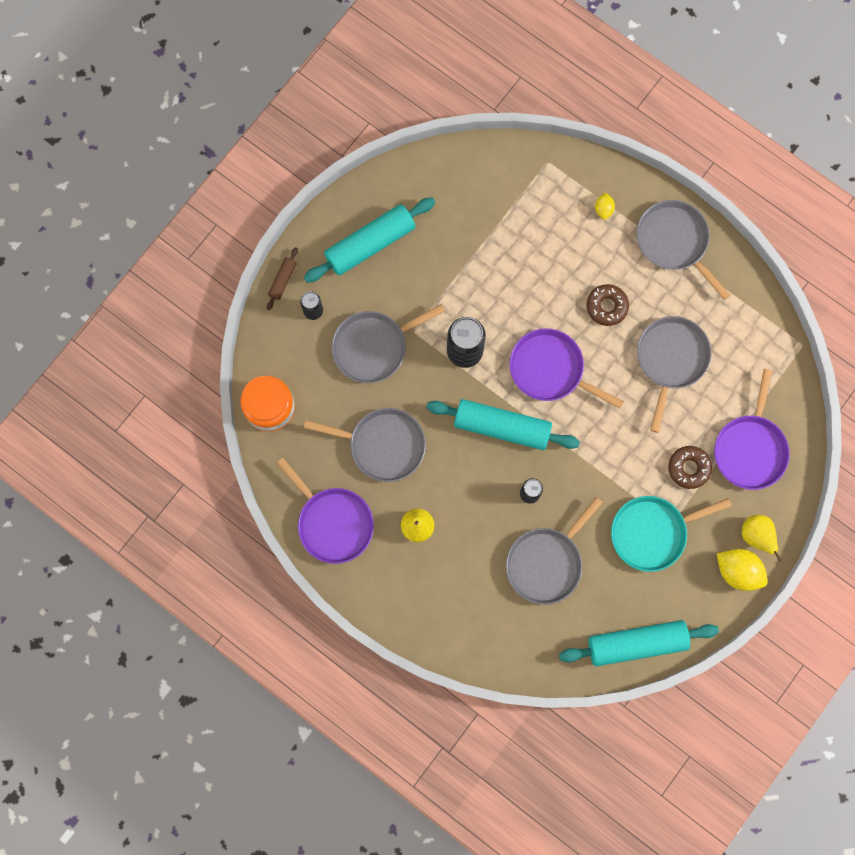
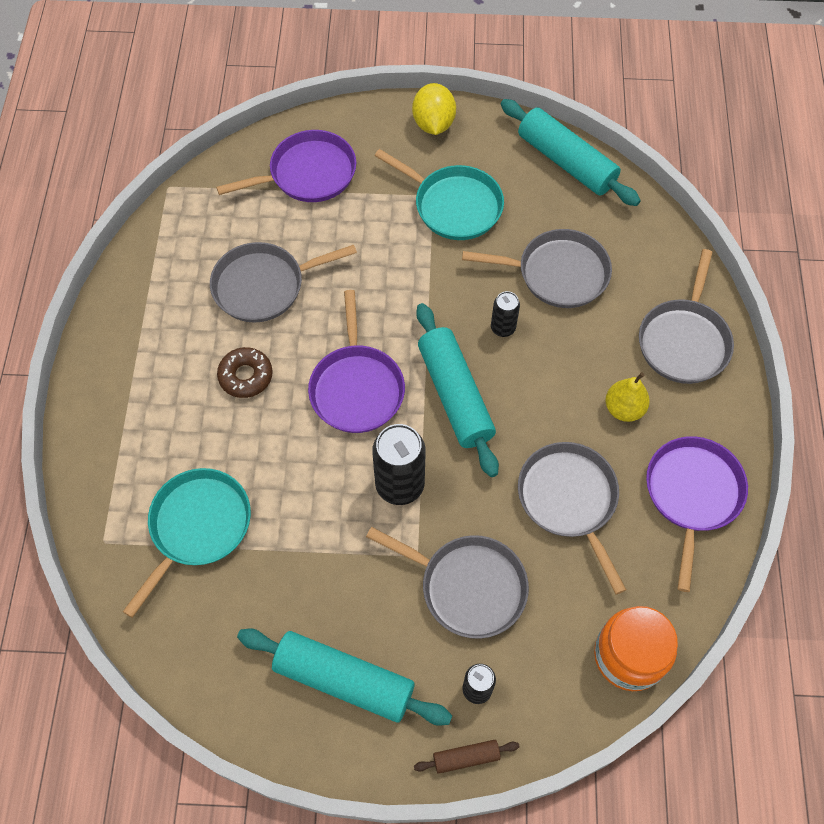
camera: 125 degrees left, 15 degrees down
(520, 219) = (198, 526): none -> turquoise pan
(603, 209) = (129, 446): yellow lemon -> none
(674, 242) = (125, 355): grey pan -> grey pan (684, 341)
(688, 468) = (366, 211): brown donut -> none
(756, 536) = (389, 127): yellow pear -> none

